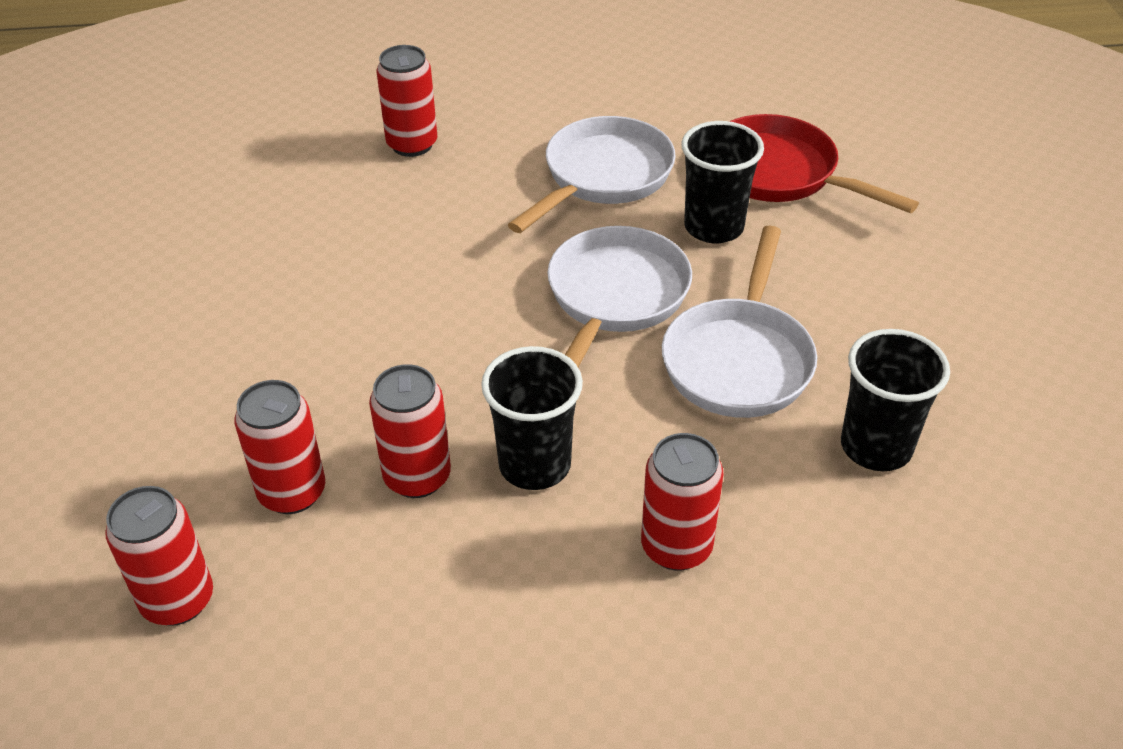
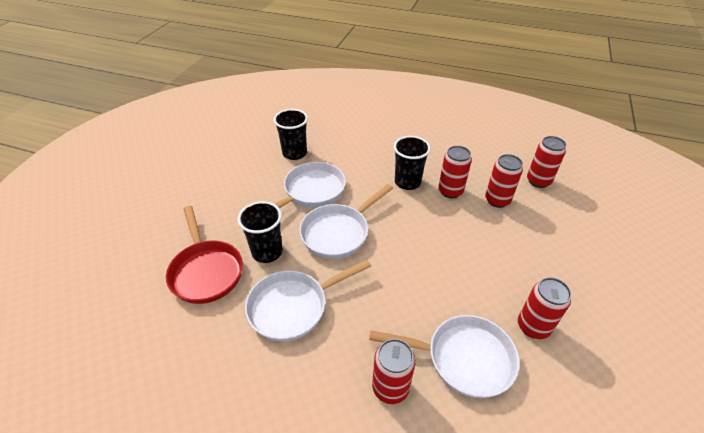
camera: 155 degrees left, 0 degrees up
(319, 198) = (463, 359): none -> white pan
(676, 547) = (376, 149): red can -> red can (533, 327)

